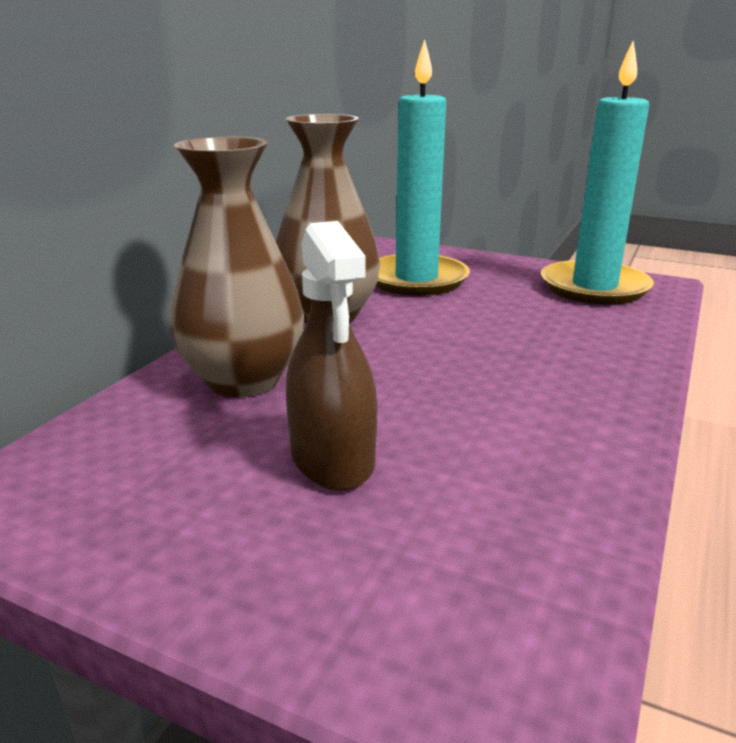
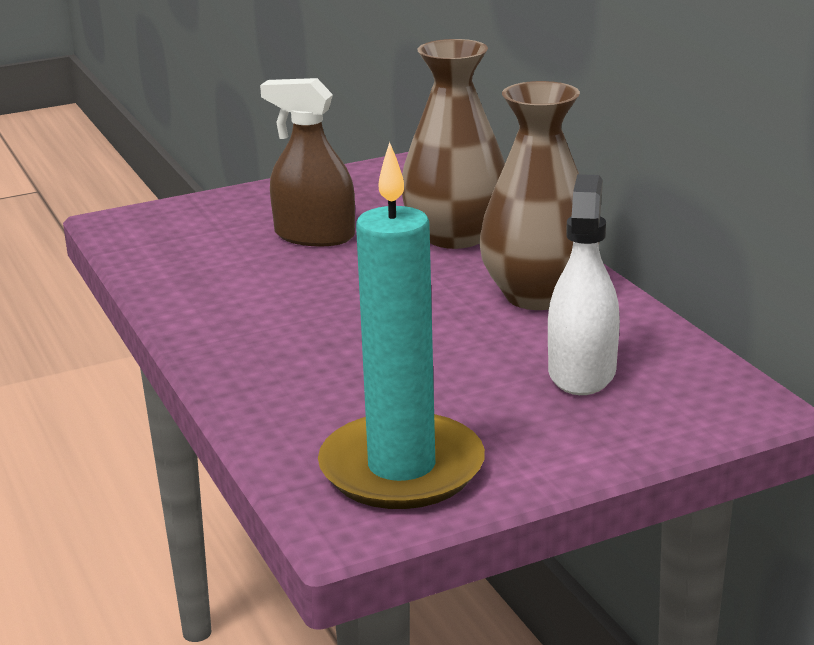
camera: 130 degrees right, 0 degrees up
(416, 279) = (582, 372): turquoise candle -> white spray bottle

